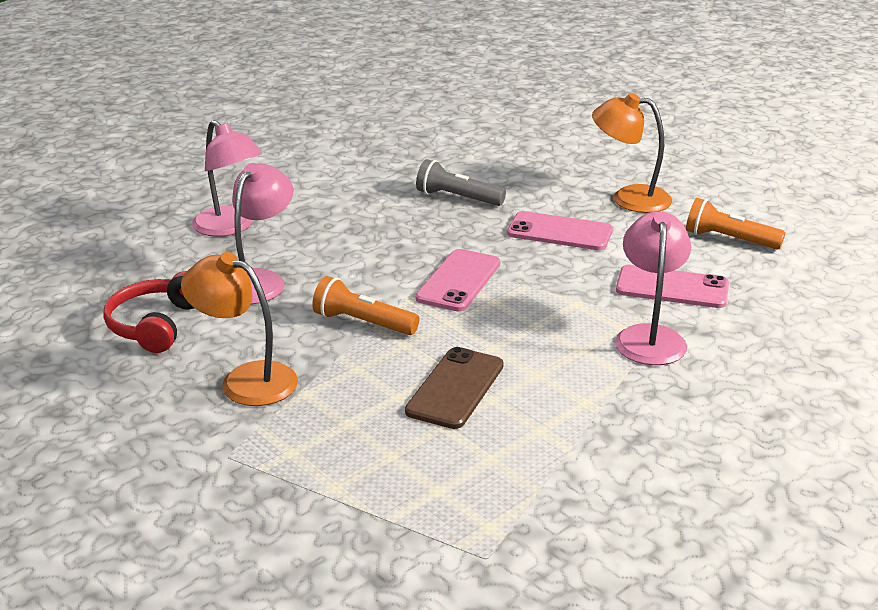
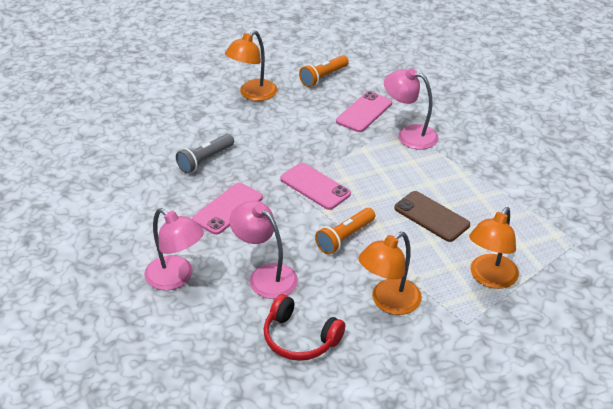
camera: 70 degrees left, 10 degrees up
(230, 228) = (176, 278): pink lamp -> pink lamp turned 60 degrees clockwise
(338, 465) = (489, 278): none -> orange lamp
(559, 232) = (278, 132): pink phone -> pink phone (228, 209)

